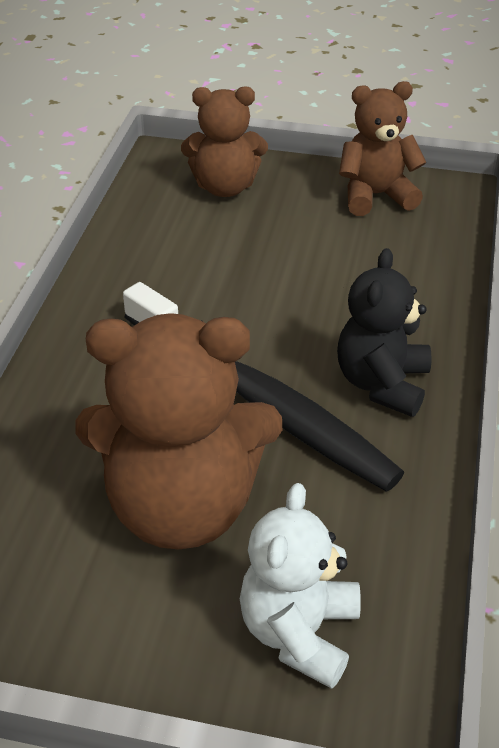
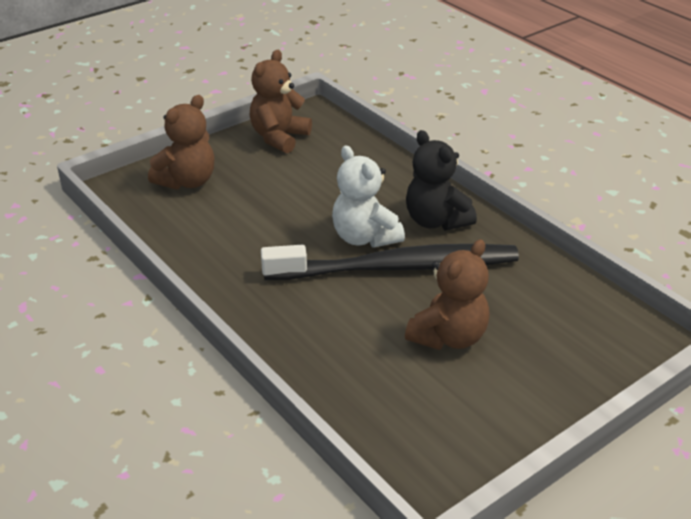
camera: 50 degrees left, 5 degrees down
(182, 507) = (449, 337): brown teddy bear -> brown teddy bear, size x0.61
(299, 633) = (578, 340): white teddy bear -> white teddy bear (364, 237)

